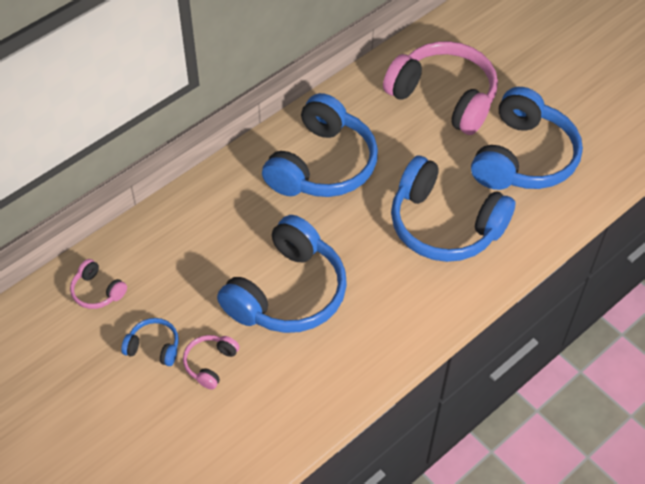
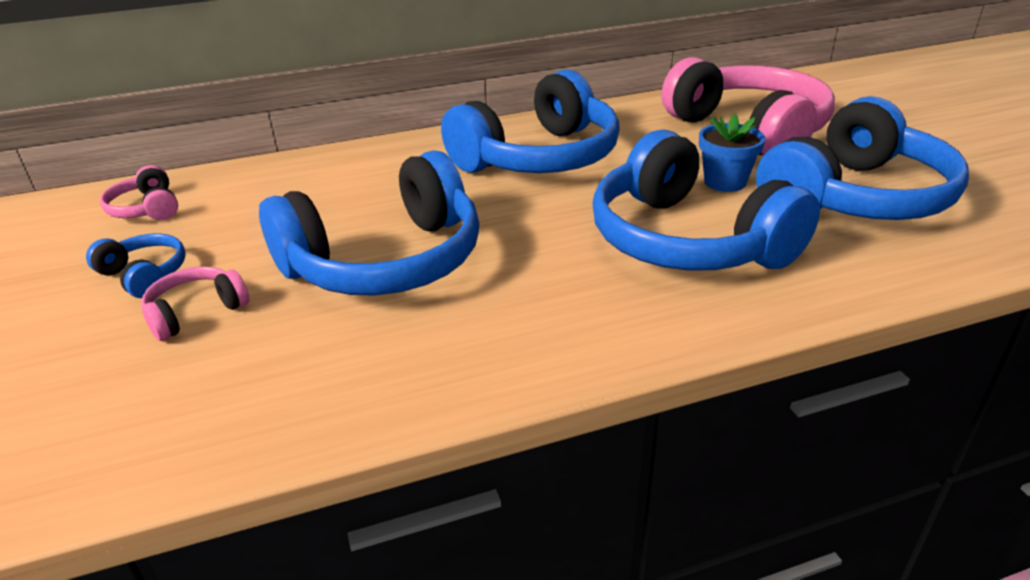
camera: 25 degrees right, 20 degrees down
(447, 161) = (725, 182): none -> blue flower pot

